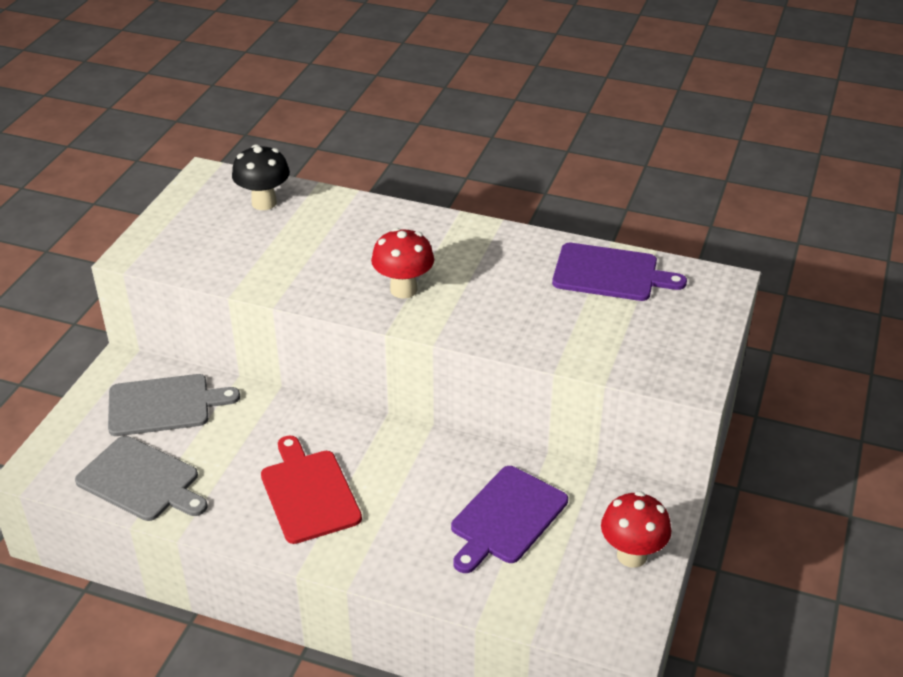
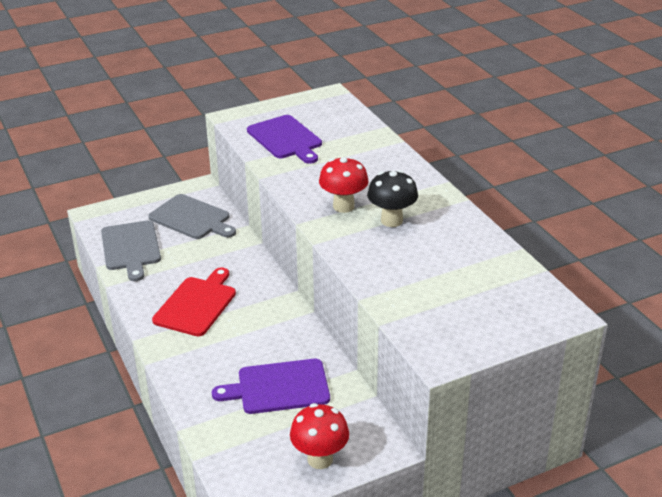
camera: 45 degrees right, 5 degrees down
(264, 203) = (338, 123): black mushroom -> black mushroom (391, 220)
(610, 273) = (489, 266): purple cutting board -> purple cutting board (286, 139)

